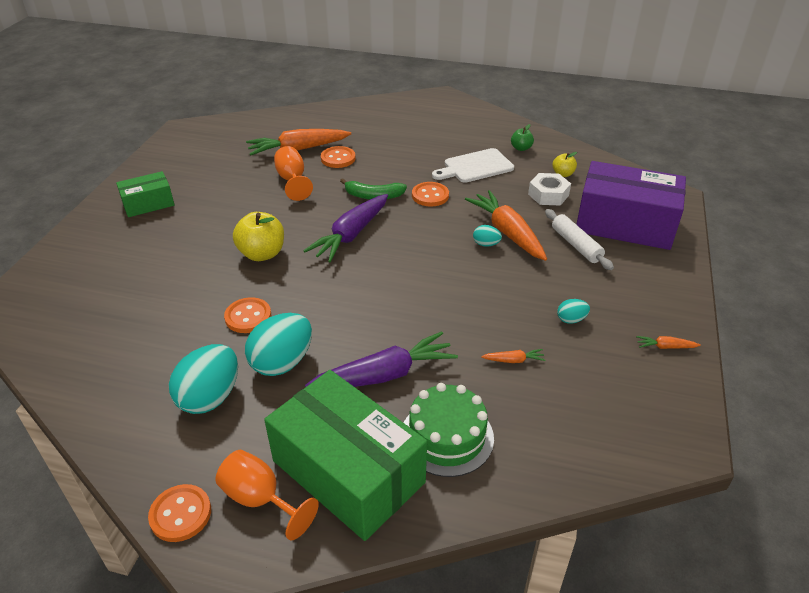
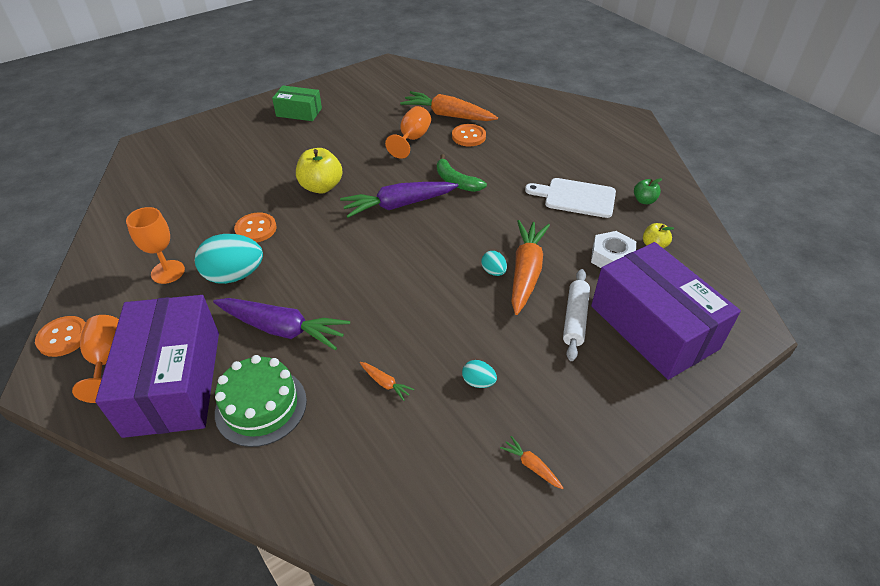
camera: 40 degrees right, 5 degrees up
(210, 397) = (168, 272): turquoise egg -> orange goblet
(348, 471) = (174, 382): green box -> purple box
(430, 195) = (502, 204): orange button -> none

